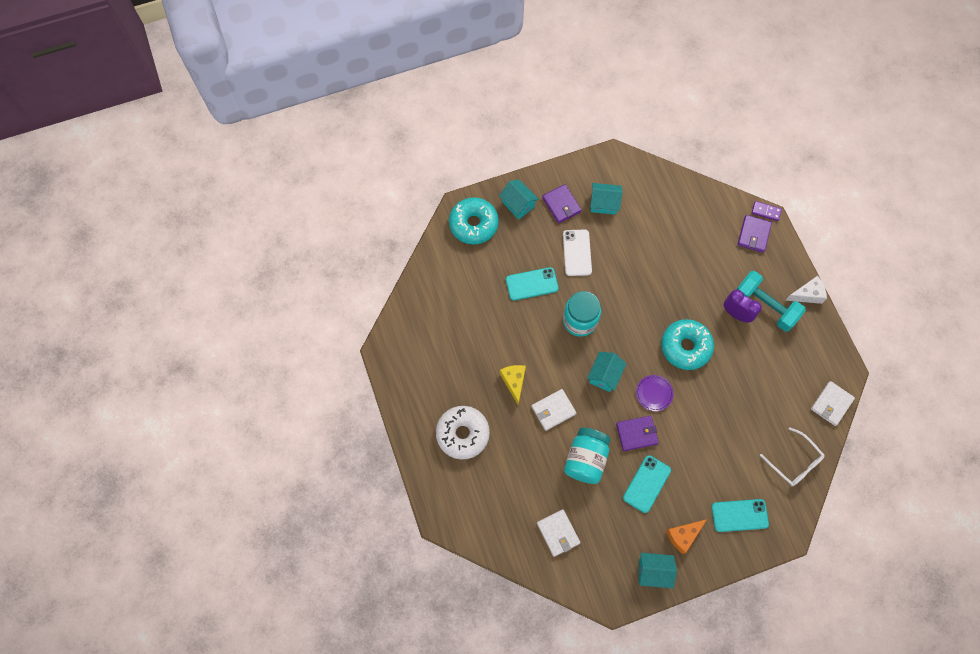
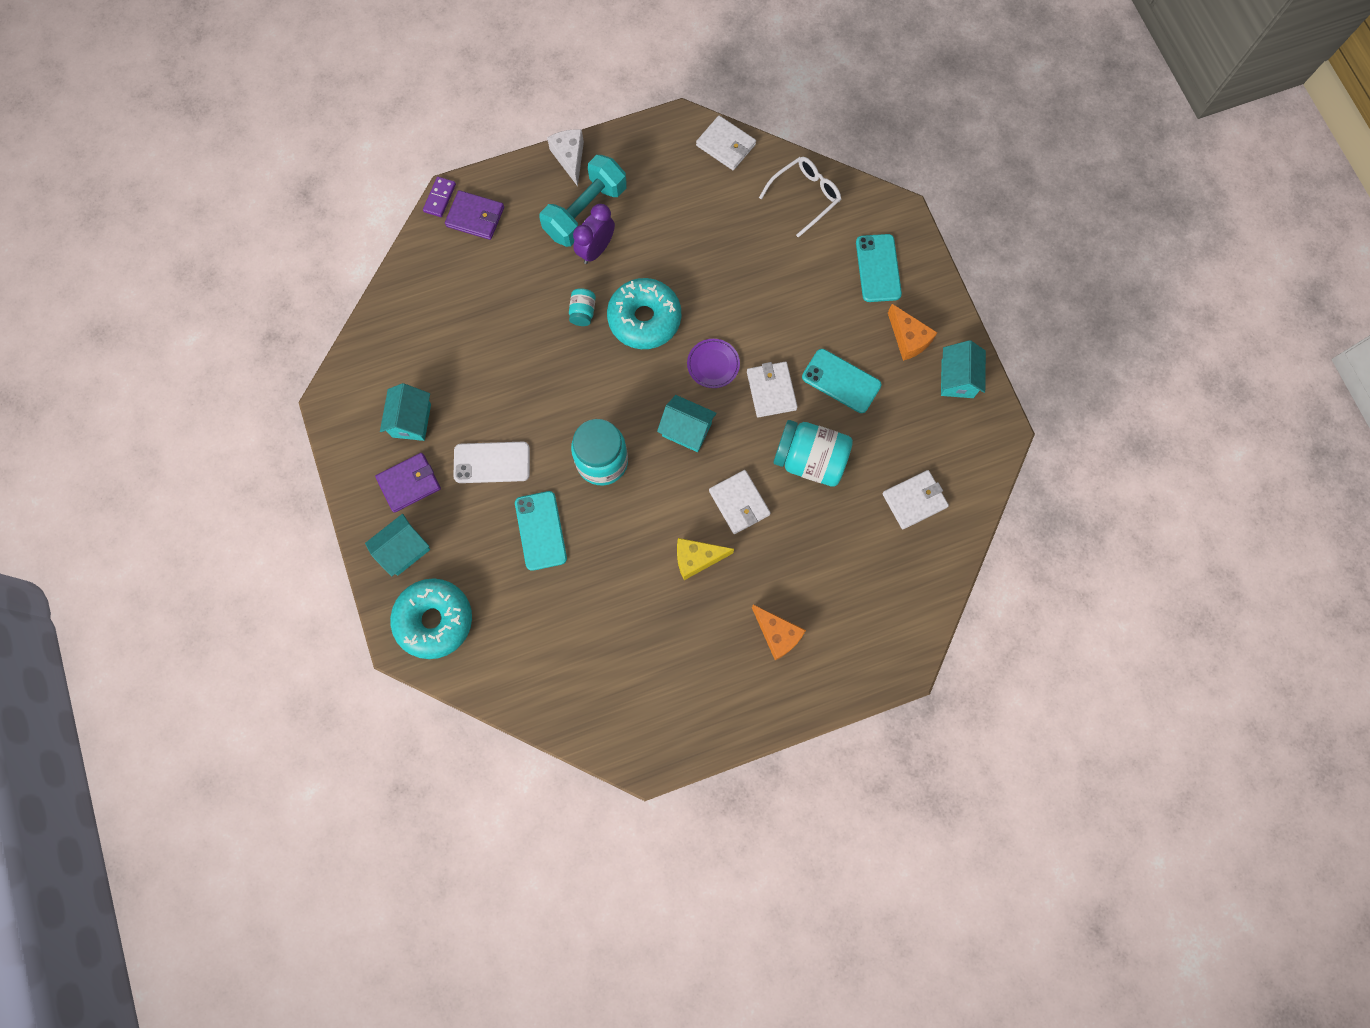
camera: 90 degrees left, 5 degrees up
(463, 434) = (777, 634): white donut -> orange cheese
(636, 433) = (771, 390): purple wallet -> white wallet
(687, 306) = (583, 312): none -> turquoise jar

